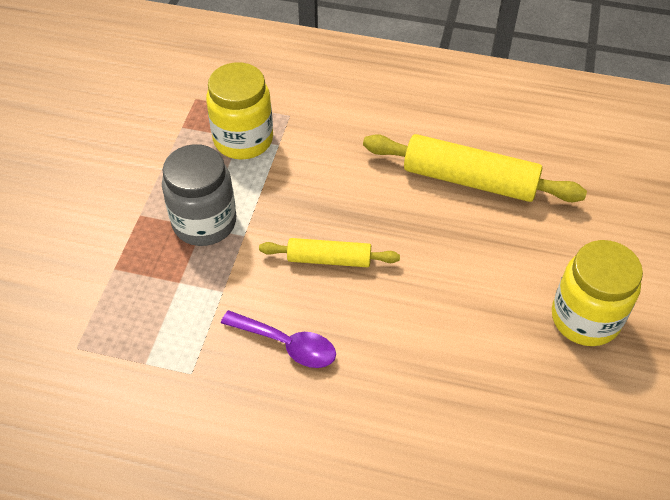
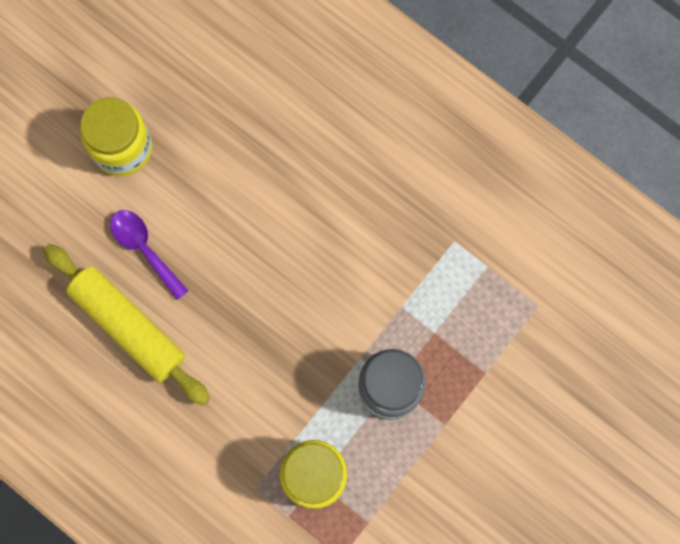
camera: 155 degrees left, 25 degrees up
(287, 344) = (369, 232): purple spoon -> purple spoon (144, 249)
(329, 259) = (298, 298): yellow rolling pin -> none

